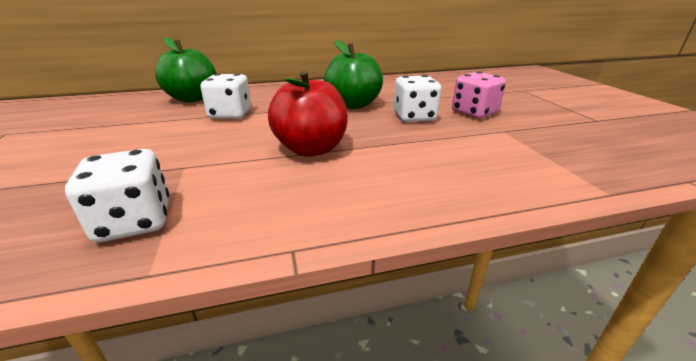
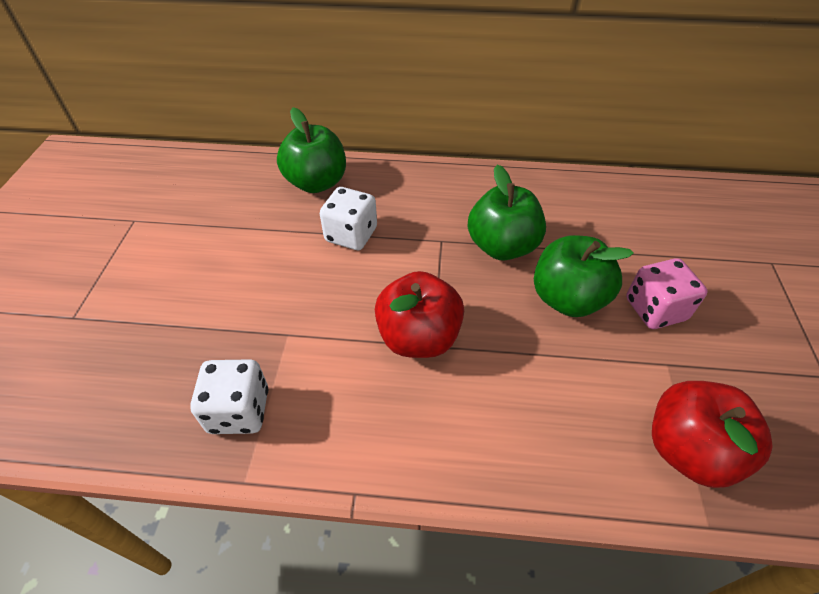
camera: 20 degrees right, 20 degrees up
(414, 117) = (567, 299): white dice -> green apple
(555, 162) = (688, 450): none -> red apple

